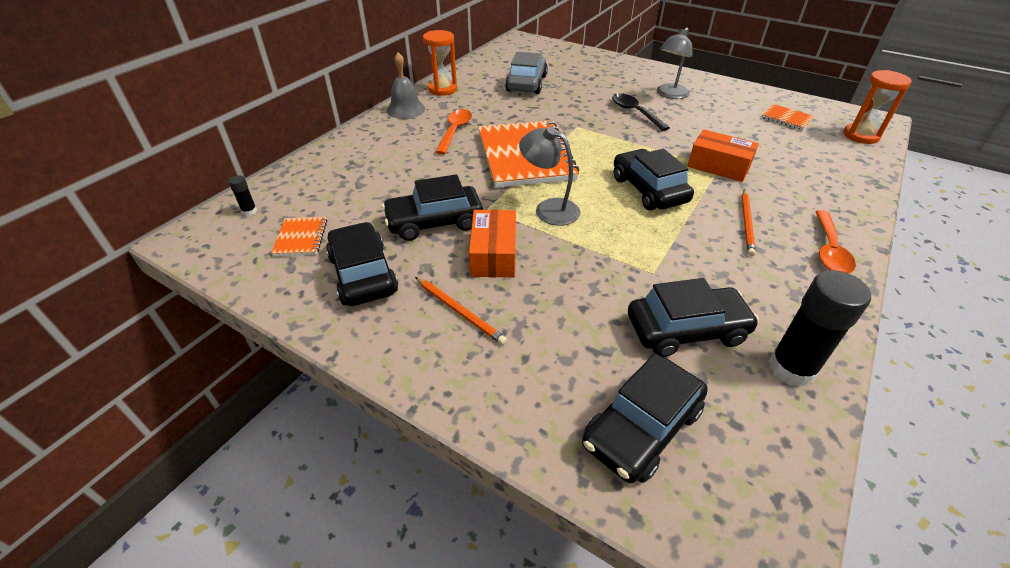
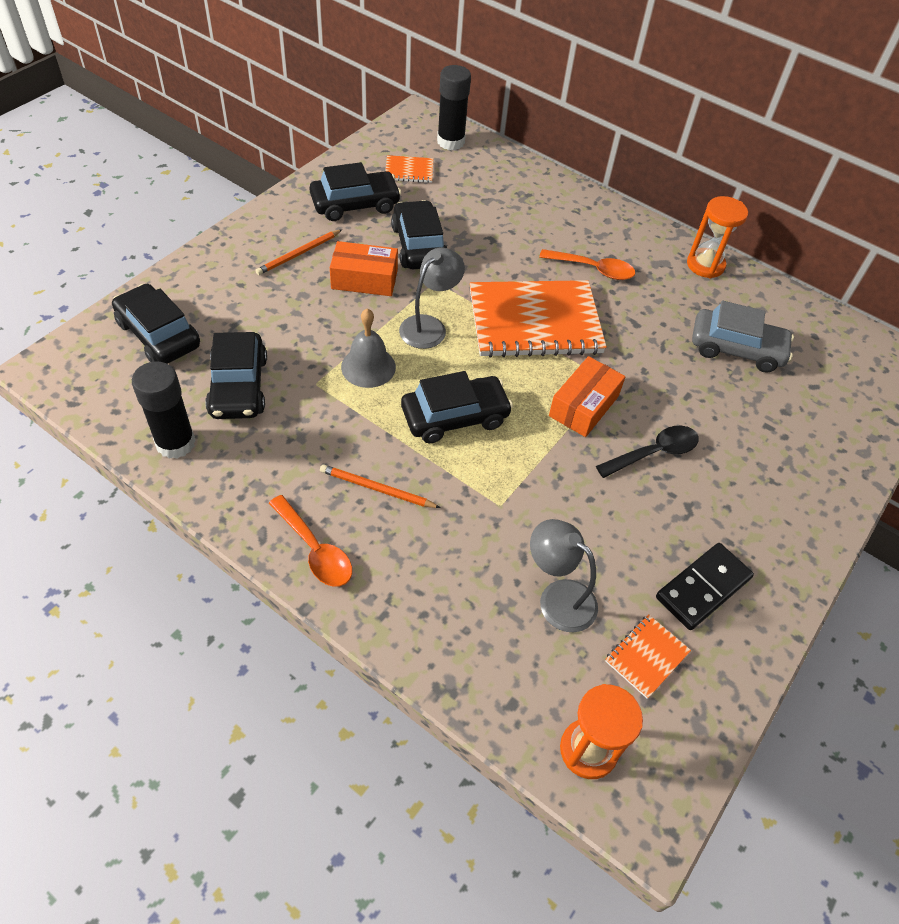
camera: 90 degrees right, 10 degrees up
(249, 211) = (450, 142): black glue stick -> black glue stick, size x2.24
(406, 109) = (646, 232): grey bell -> grey bell (368, 367)
(669, 95) = (720, 514): grey lamp -> grey lamp (557, 597)
(718, 166) = (503, 505): orange box -> orange box (584, 406)
(726, 102) = (703, 588): none -> black domino
(829, 250) = (315, 550): orange spoon -> orange spoon turned 150 degrees counterclockwise

